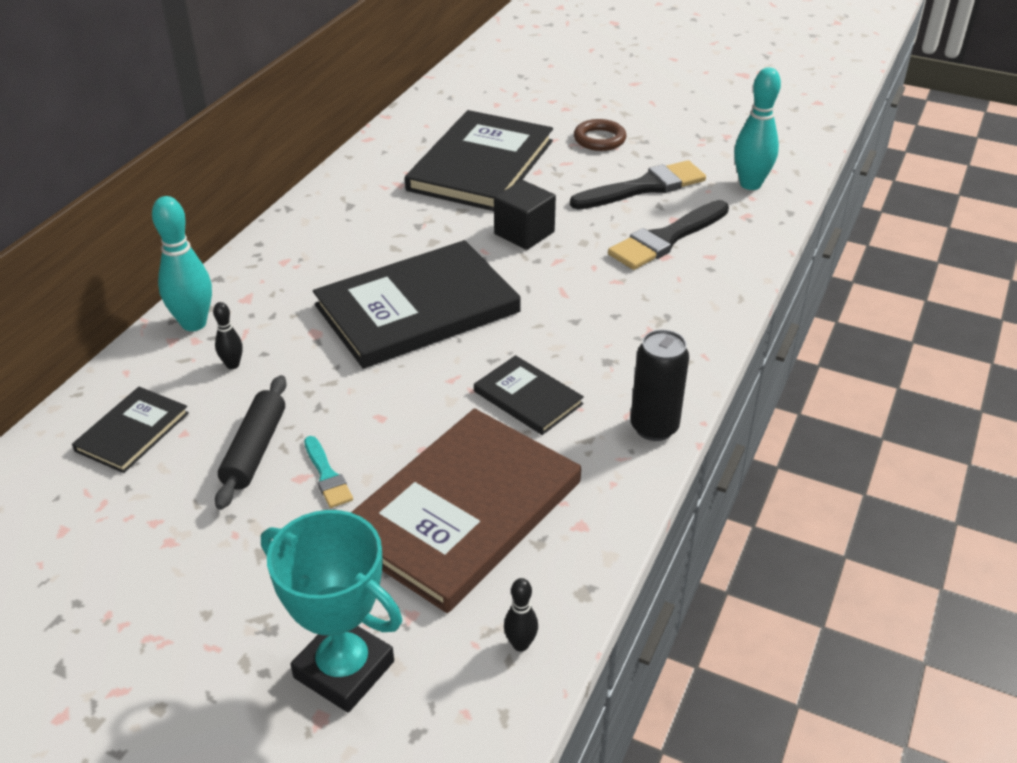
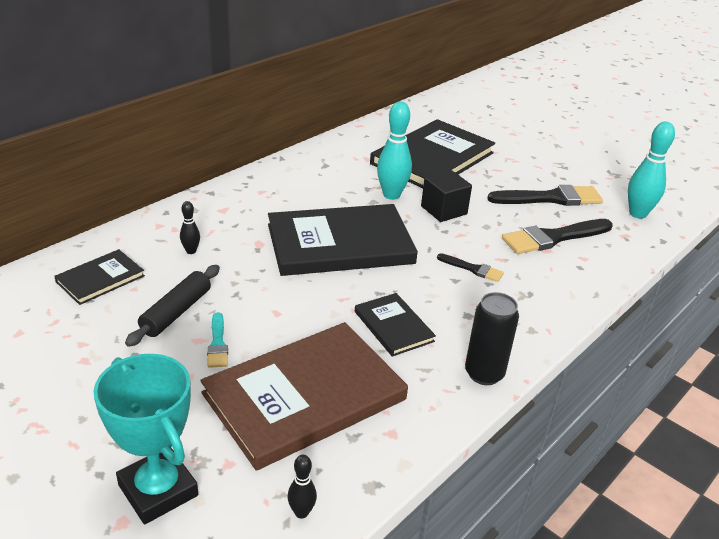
camera: 15 degrees right, 5 degrees down
(194, 323) = (179, 218): turquoise bowling pin -> turquoise bowling pin (391, 195)
(590, 301) = (473, 269): none -> black brush
(599, 139) = (530, 159): brown ring -> none

